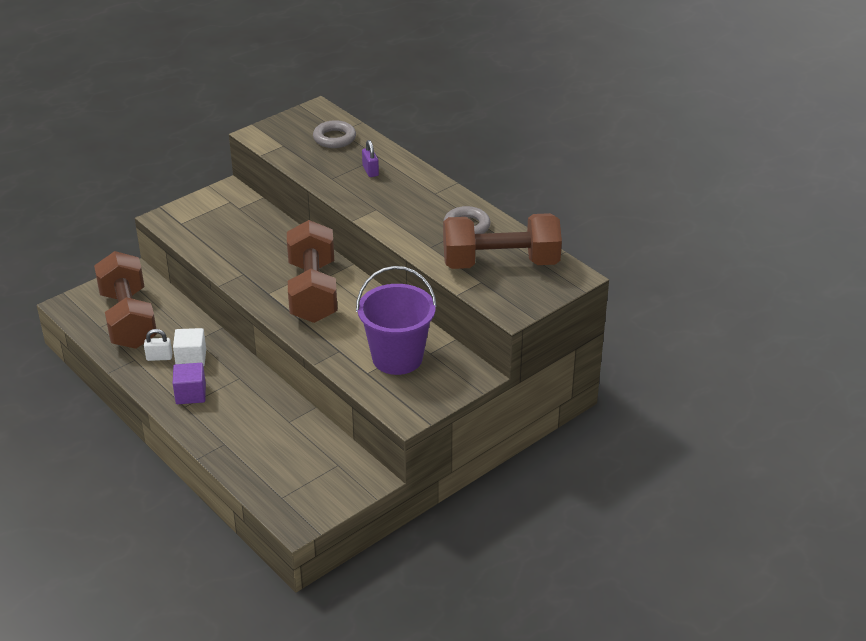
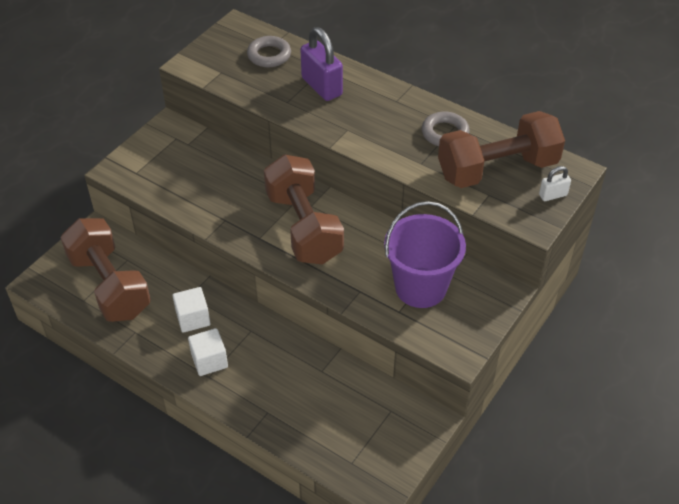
camera: 15 degrees left, 10 degrees up
(159, 357) = (159, 324): white padlock -> white padlock (553, 195)
(190, 394) = (209, 360): purple cube -> white cube
(370, 171) = (322, 86): purple padlock -> purple padlock, size x1.94

